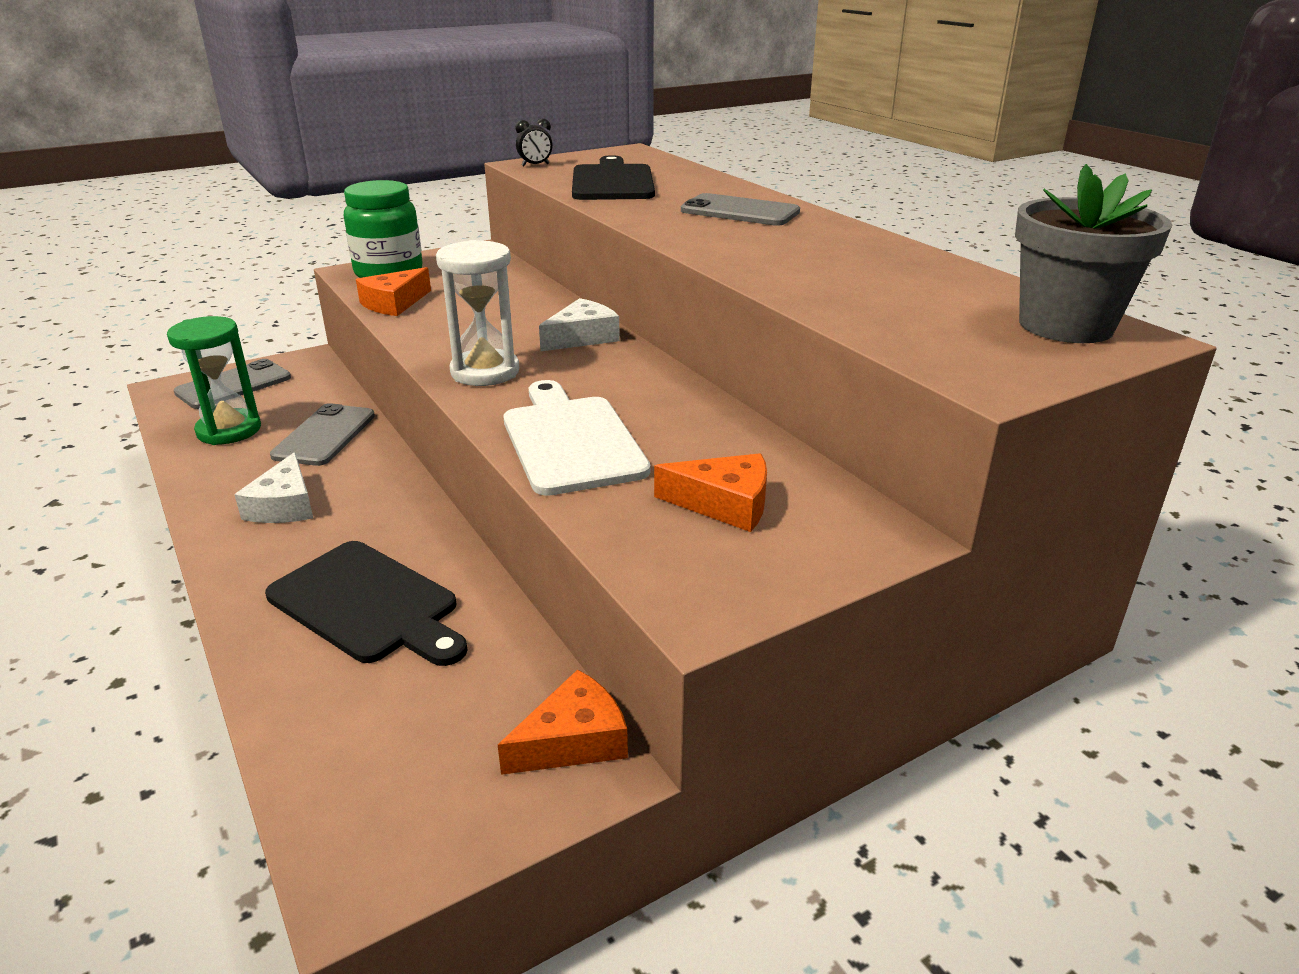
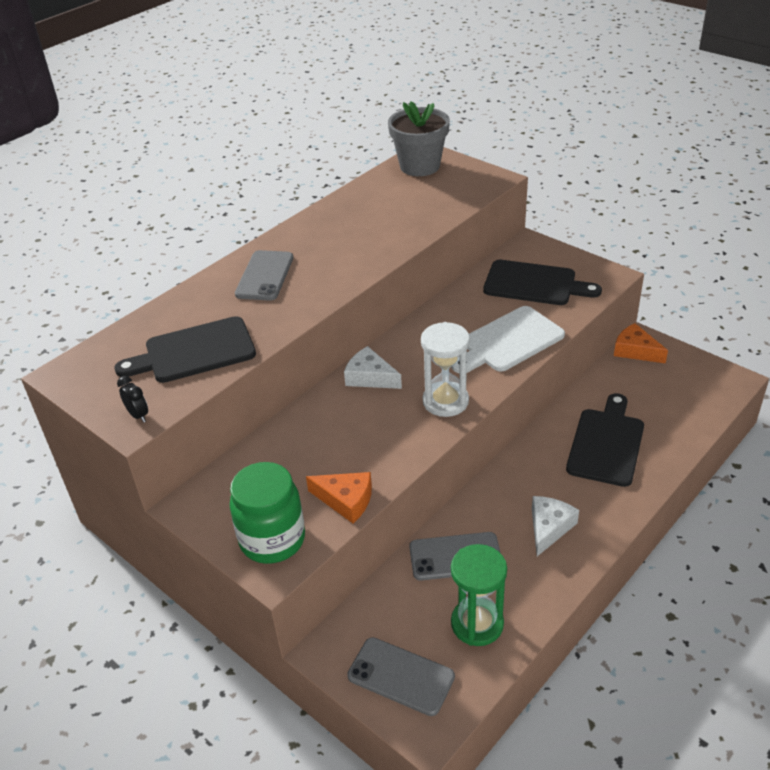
camera: 105 degrees left, 10 degrees up
(284, 505) = (549, 527): white cheese -> white cheese turned 45 degrees counterclockwise
(724, 504) = (534, 284): orange cheese -> black cutting board

